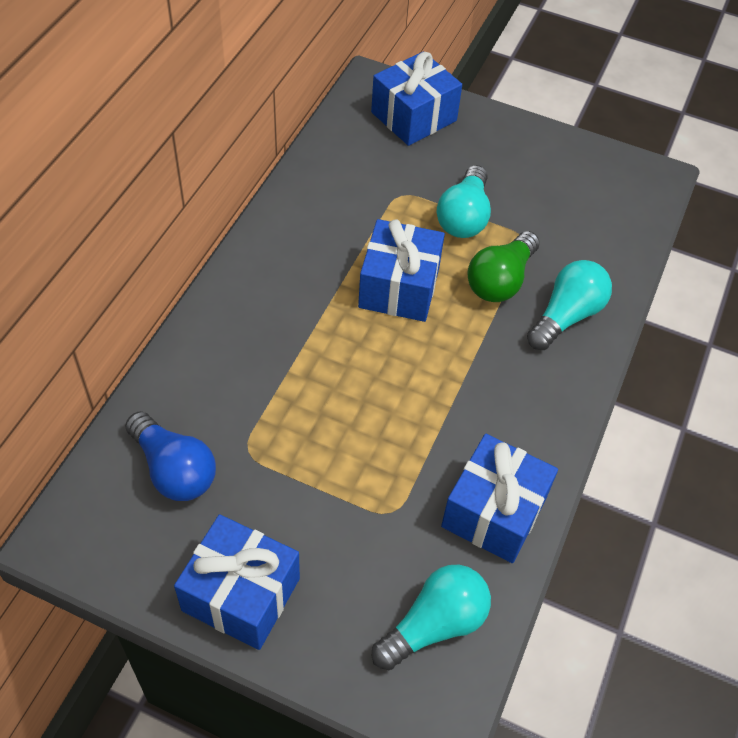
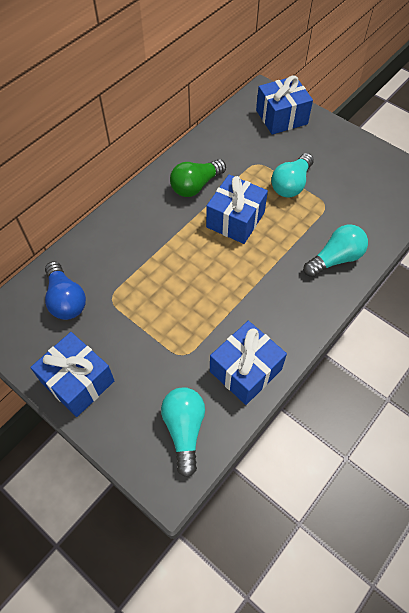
camera: 20 degrees right, 5 degrees up
(434, 624) = (184, 429): turquoise light bulb -> turquoise light bulb turned 75 degrees counterclockwise
(500, 280) = (300, 228): green light bulb -> green light bulb (196, 186)

